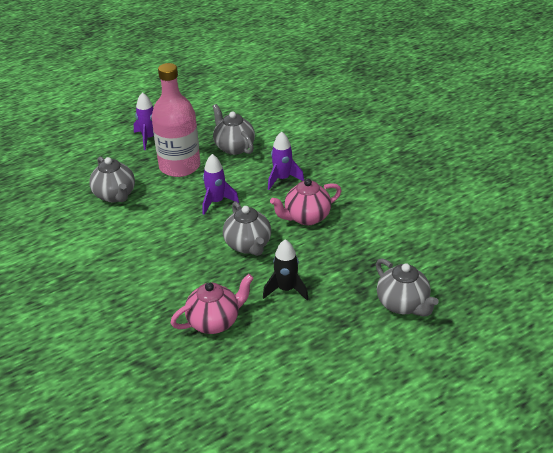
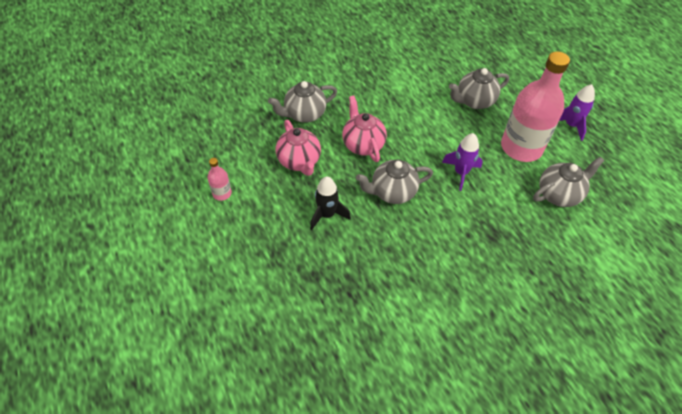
camera: 95 degrees right, 15 degrees up
(273, 384) = (222, 193): none -> pink bottle
(282, 179) = (499, 232): purple rocket -> none
(306, 217) = (431, 245): pink teapot -> pink teapot (363, 144)
(403, 304) = (286, 309): grey teapot -> grey teapot (304, 114)

